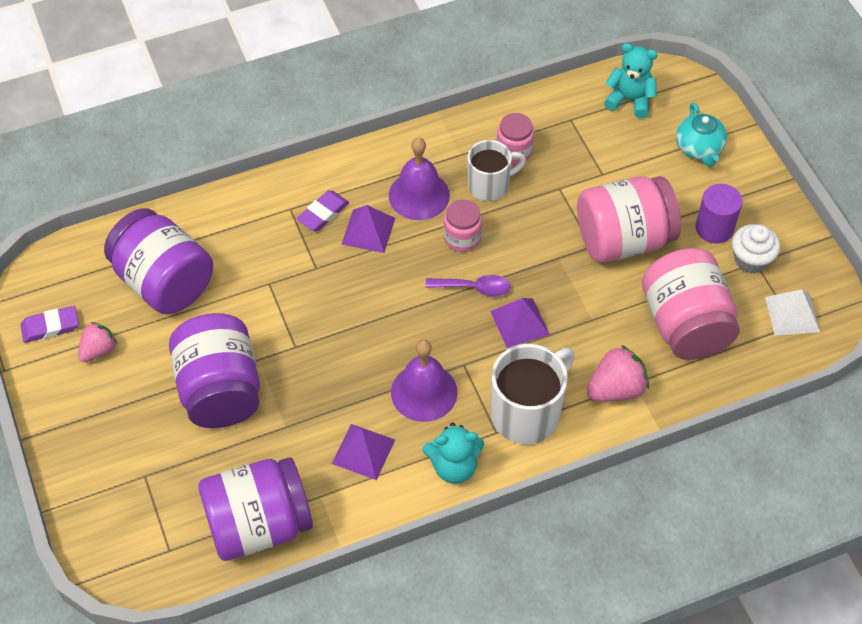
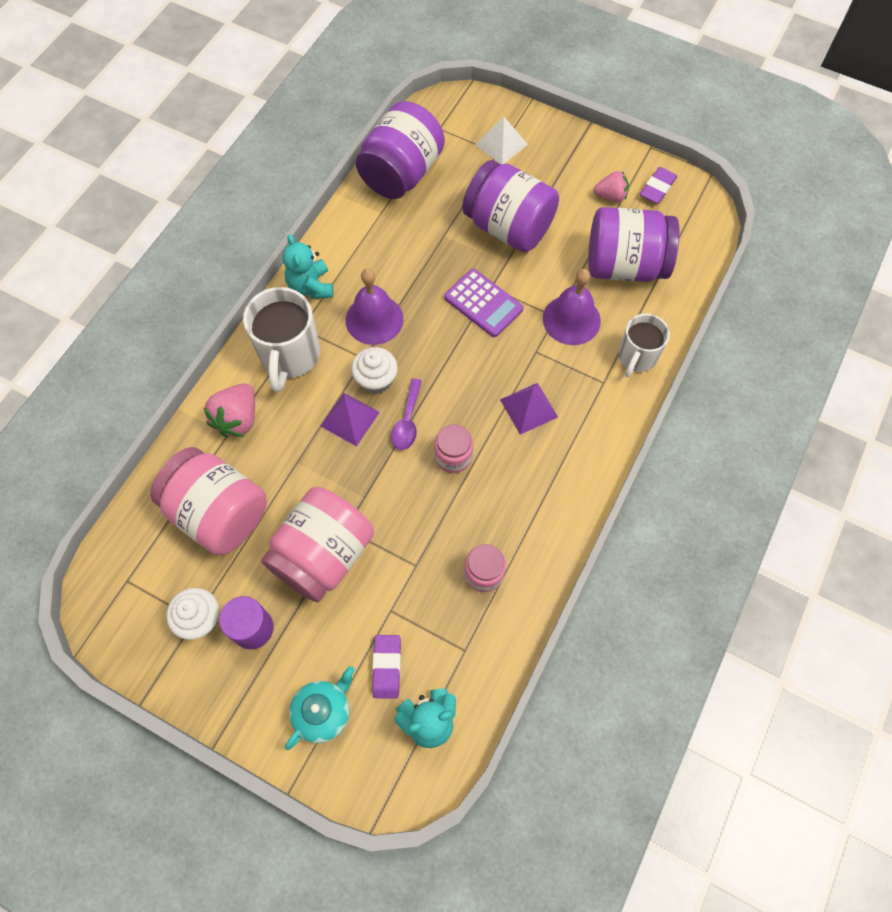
camera: 140 degrees right, 10 degrees up
(98, 350) = (610, 196): pink strawberry -> pink strawberry turned 90 degrees counterclockwise
(316, 337) = (483, 303): none -> purple calculator
(323, 213) = (576, 396): purple eraser -> purple eraser (387, 667)
(363, 451) = (379, 255): purple pyramid -> none
(419, 195) = (521, 468): purple bell -> purple bell (571, 319)
(454, 466) = (311, 286): turquoise teddy bear -> turquoise teddy bear turned 60 degrees counterclockwise
(470, 338) = (376, 380): none -> white cupcake
(474, 288) = (407, 421): purple spoon -> purple spoon turned 45 degrees counterclockwise
(490, 185) = (474, 522): white mug -> white mug (636, 357)
(699, 148) = (323, 712): turquoise teapot -> turquoise teapot turned 90 degrees clockwise
(792, 314) = (134, 589): white pyramid -> white pyramid (501, 144)

